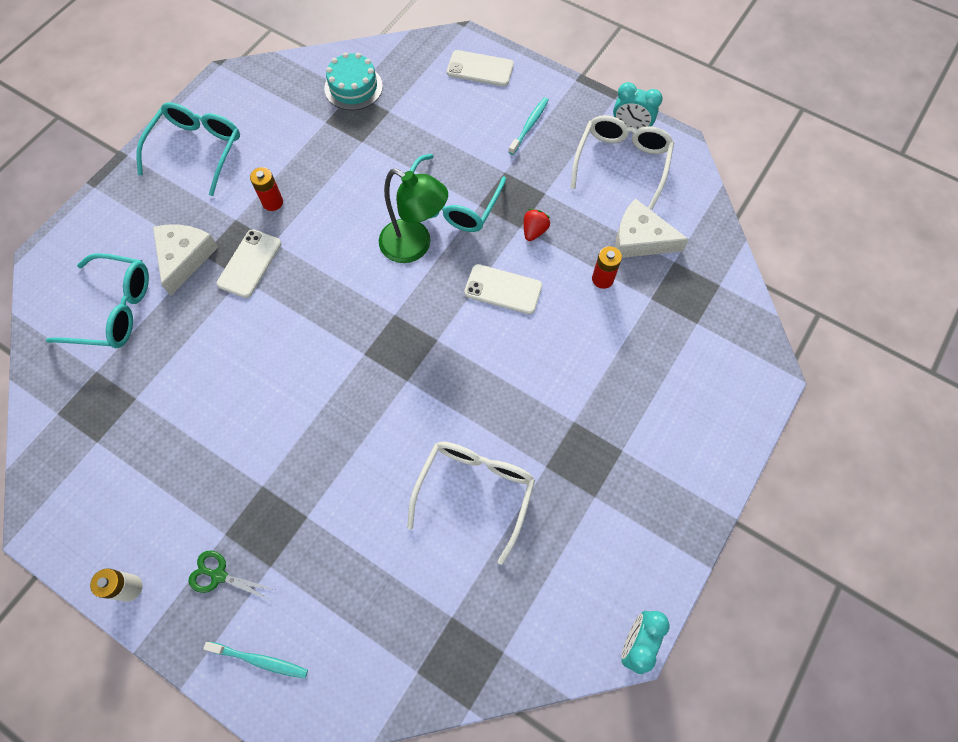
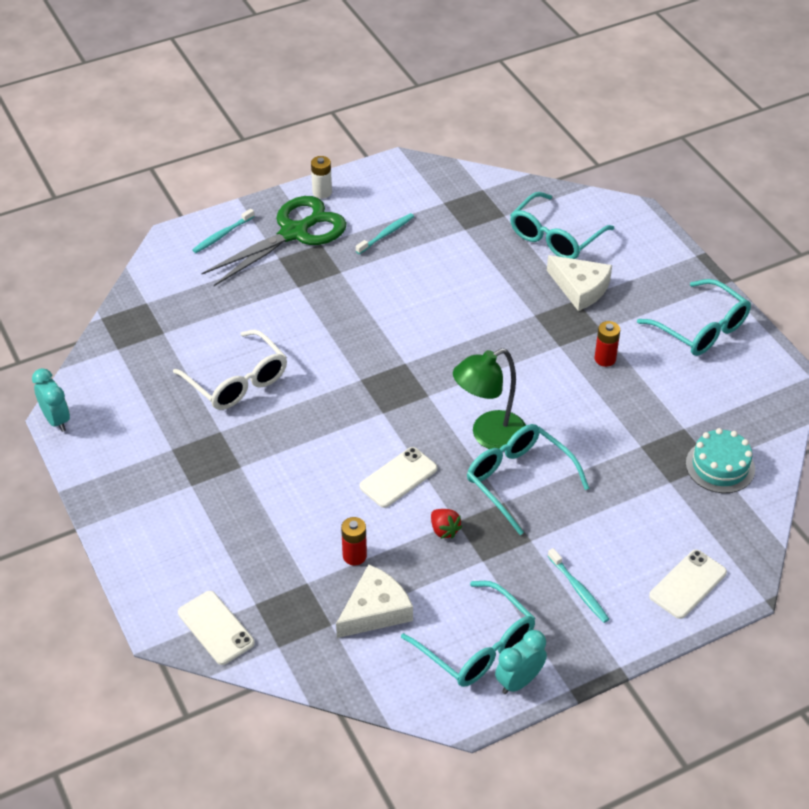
camera: 120 degrees right, 20 degrees down
(177, 473) = (386, 234): none -> turquoise toothbrush
(219, 575) = (294, 233): green scissors -> green scissors, size x2.35
(250, 263) = (546, 324): white phone -> white phone (215, 628)
(621, 163) = (476, 646): white glasses -> turquoise glasses

